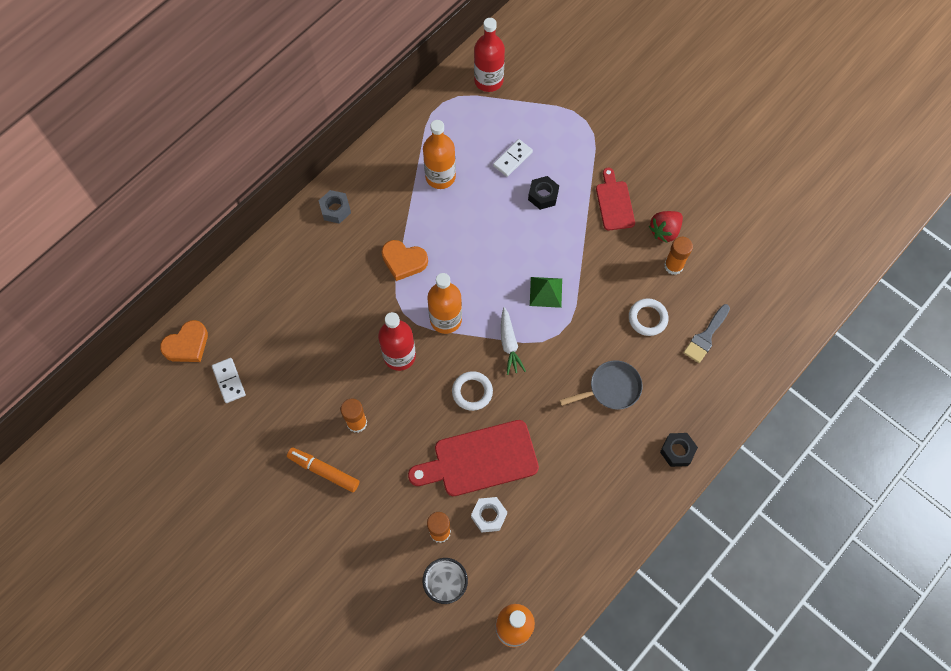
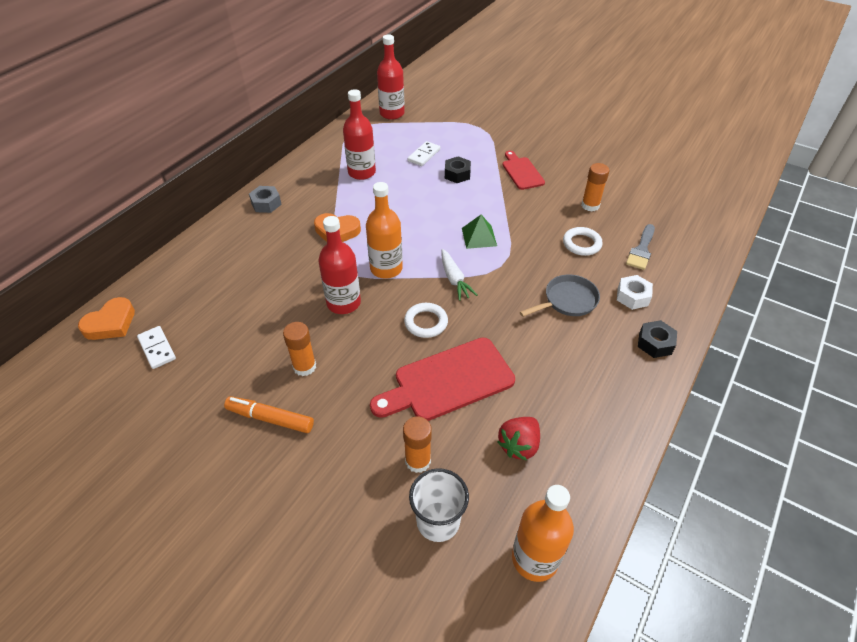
camera: 10 degrees left, 20 degrees down
(440, 176) = (362, 172): orange bottle -> red bottle
(489, 516) = (472, 435): white nut -> white nut (632, 296)
(664, 231) = (572, 184): red strawberry -> red strawberry (519, 445)

